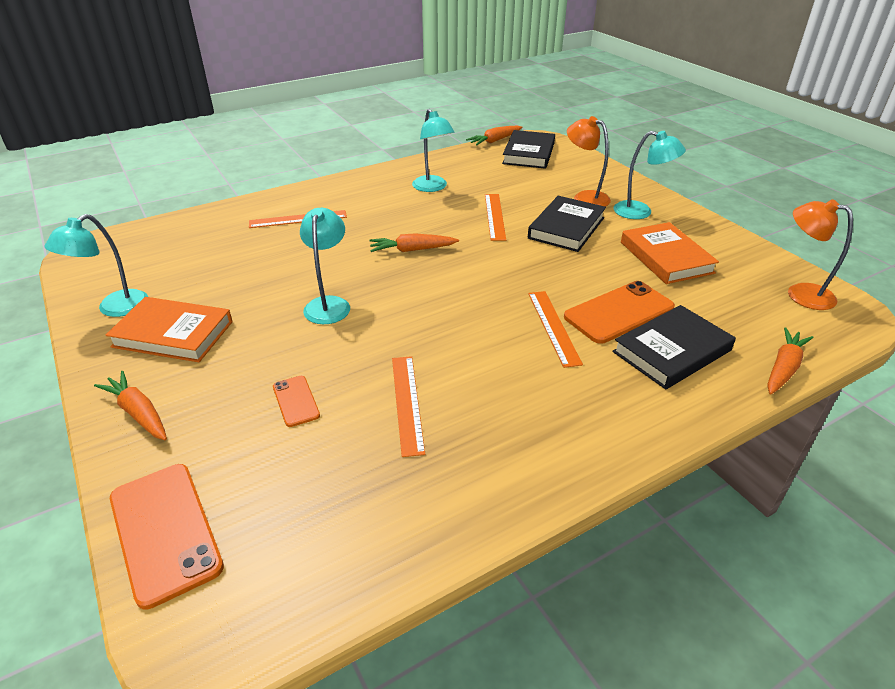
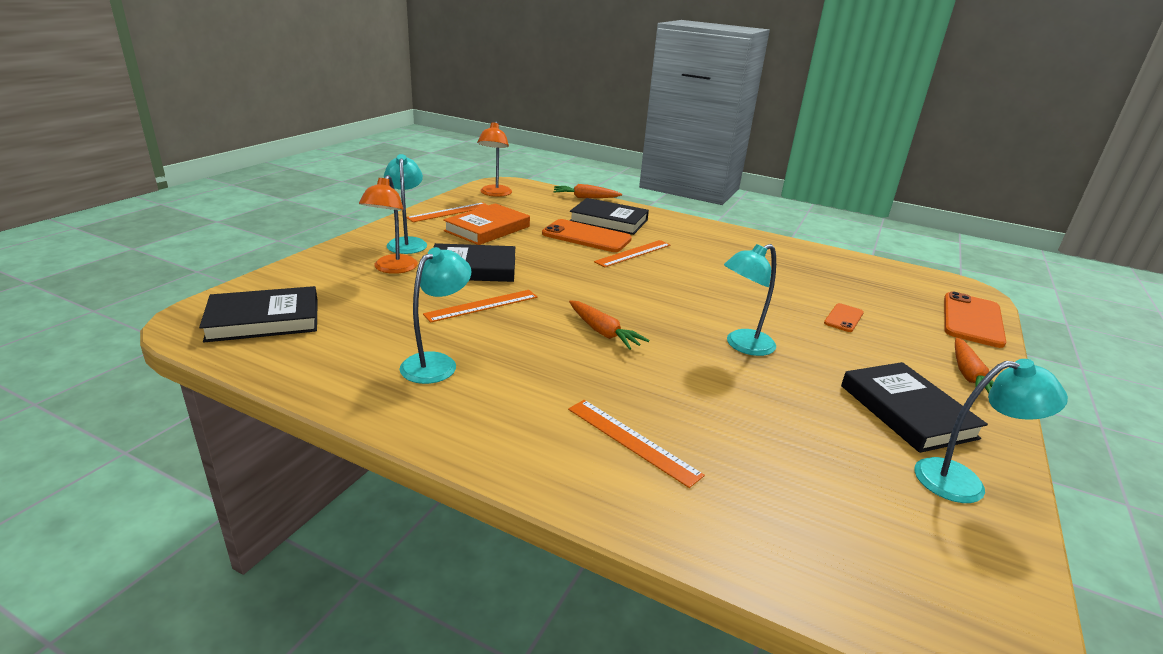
camera: 125 degrees left, 10 degrees down
(173, 334) = (907, 411): orange book -> black book
(407, 403) = (777, 282): orange ruler -> orange ruler (449, 212)
(494, 141) = (214, 357): orange carrot -> none

